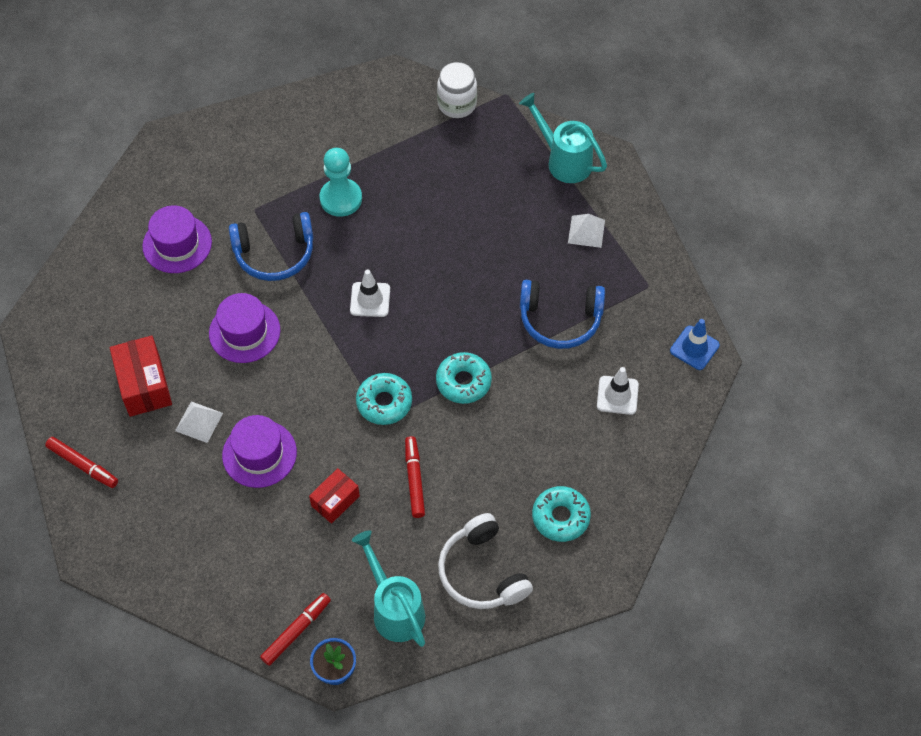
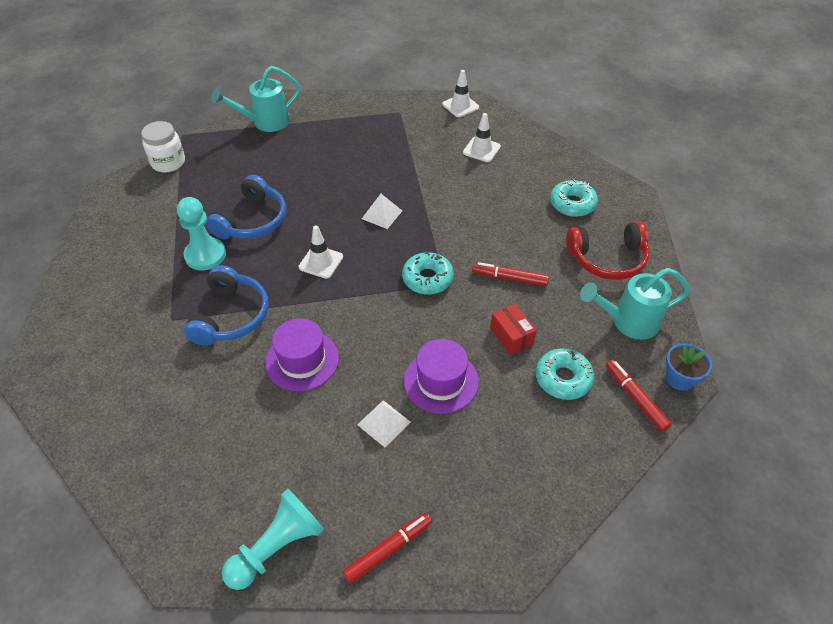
camera: 70 degrees left, 10 degrees down
(64, 386) = (277, 547): none -> turquoise pawn
(144, 385) = (317, 463): red box -> none
(177, 244) = (166, 392): purple hat -> none
(463, 382) = (431, 225): turquoise donut -> turquoise donut (563, 378)
(481, 572) = (607, 259): white headphones -> red headphones
(560, 320) = (403, 160): blue headphones -> blue headphones (253, 220)
(586, 231) = (335, 128): white pyramid -> white pyramid (382, 214)
(694, 348) = (460, 106): blue traffic cone -> white traffic cone

